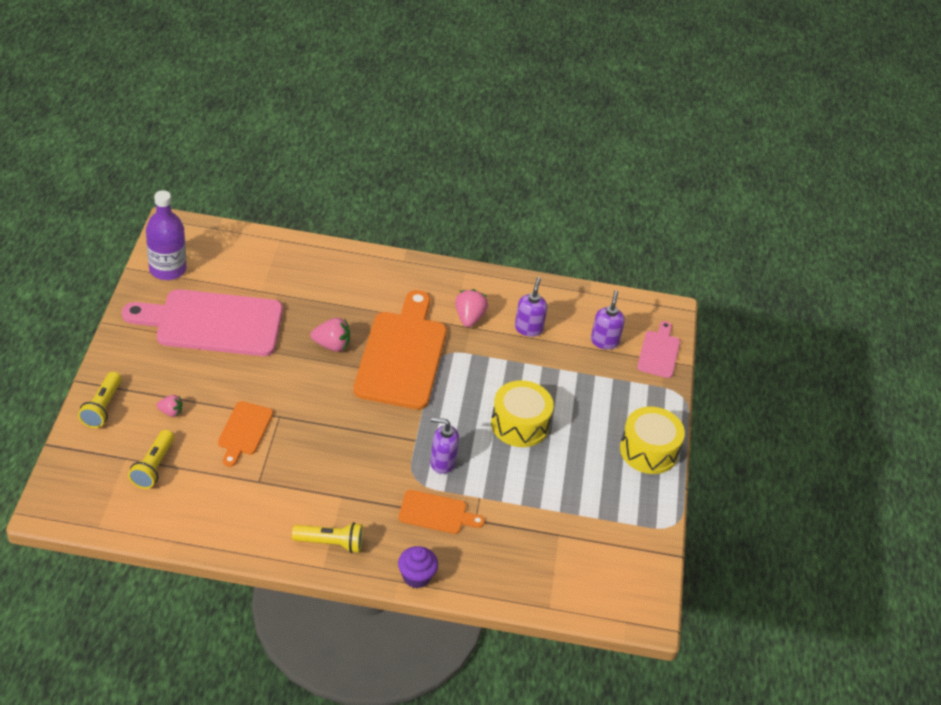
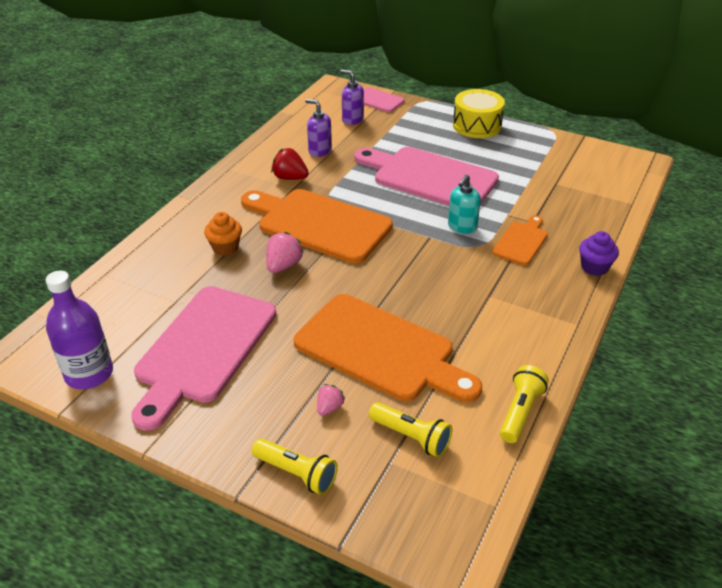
camera: 65 degrees left, 5 degrees down
(244, 431) = (380, 350): orange cutting board -> orange cutting board, size x2.03
(330, 543) = (548, 313): yellow flashlight -> yellow flashlight (520, 412)
(342, 301) = (225, 247): none -> orange cupcake
(442, 462) = (462, 227): purple soap dispenser -> turquoise soap dispenser
(469, 317) = (290, 178): pink strawberry -> red strawberry
(519, 424) = (429, 177): yellow drum -> pink cutting board

